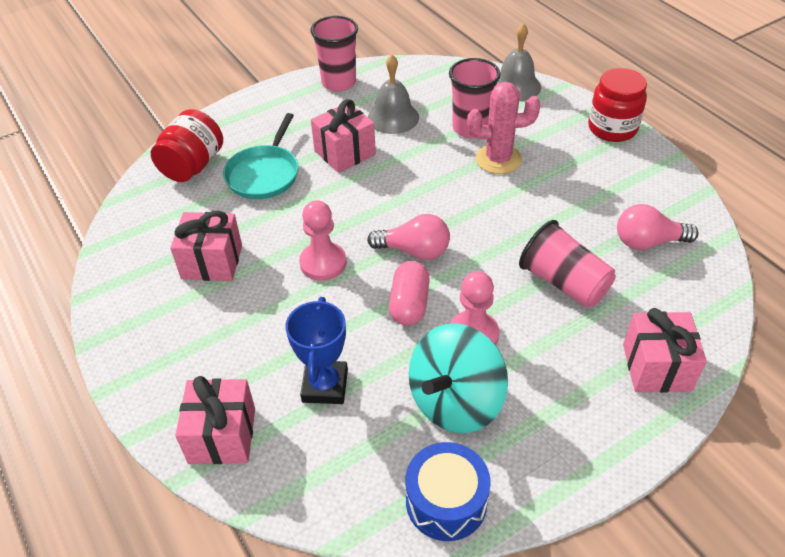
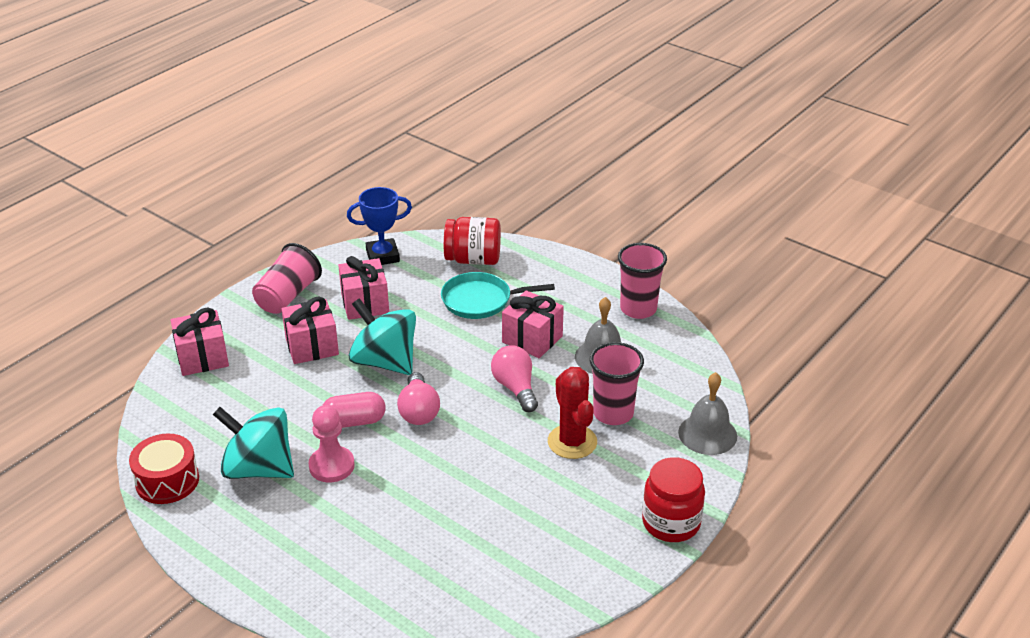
camera: 70 degrees right, 10 degrees down
(323, 263) = (385, 362): pink pawn -> turquoise spinning top
(325, 386) = (257, 395): blue trophy -> blue trophy (382, 256)
(446, 501) = (167, 481): blue drum -> red drum
(498, 159) = (572, 442): pink cactus -> red cactus
(563, 282) = (412, 514): pink cup -> pink cup (287, 296)
(648, 242) = (492, 570): pink light bulb -> pink light bulb (515, 388)
(656, 367) = (327, 590): pink gift -> pink gift (312, 346)

